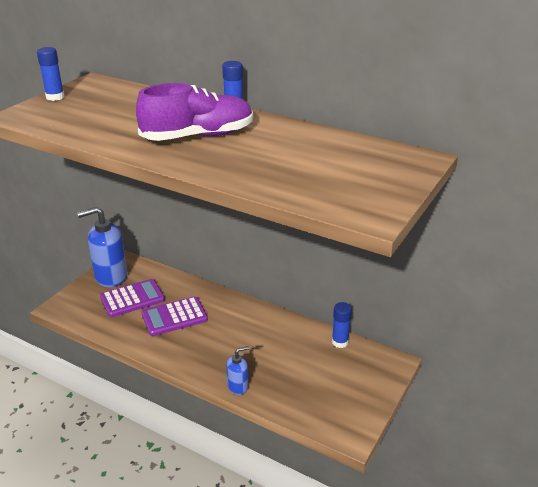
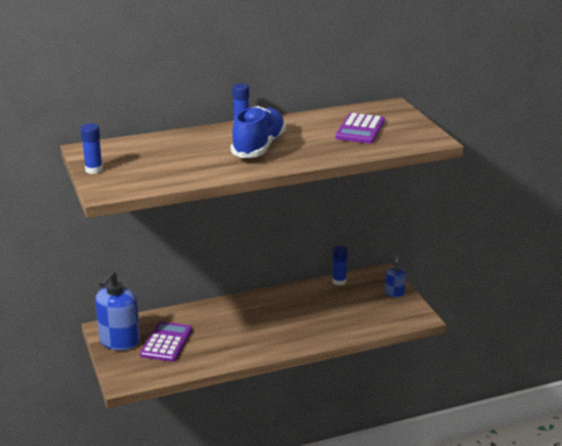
camera: 50 degrees left, 5 degrees down
(174, 317) = (218, 333): purple calculator -> purple calculator (360, 130)
(198, 136) = (259, 147): purple shoe -> blue shoe
(238, 386) = (328, 338): blue soap dispenser -> blue soap dispenser (394, 293)

